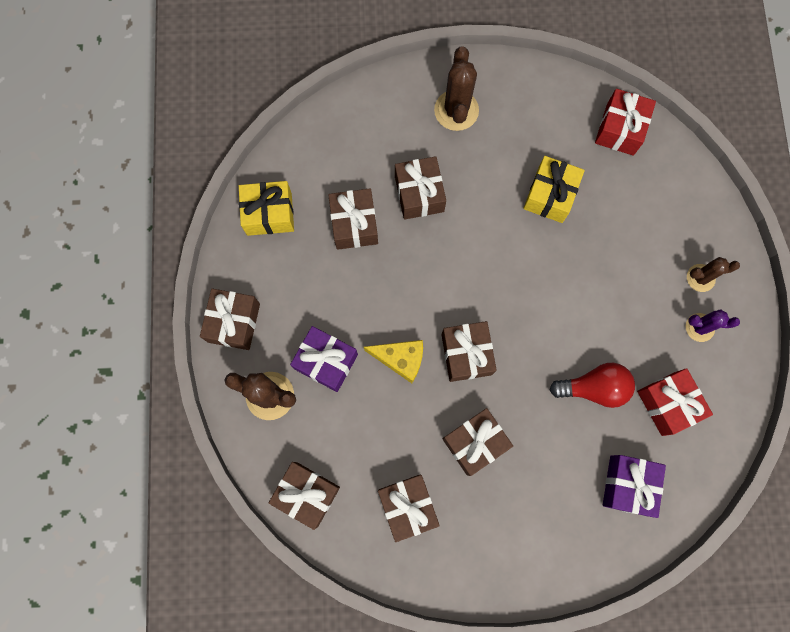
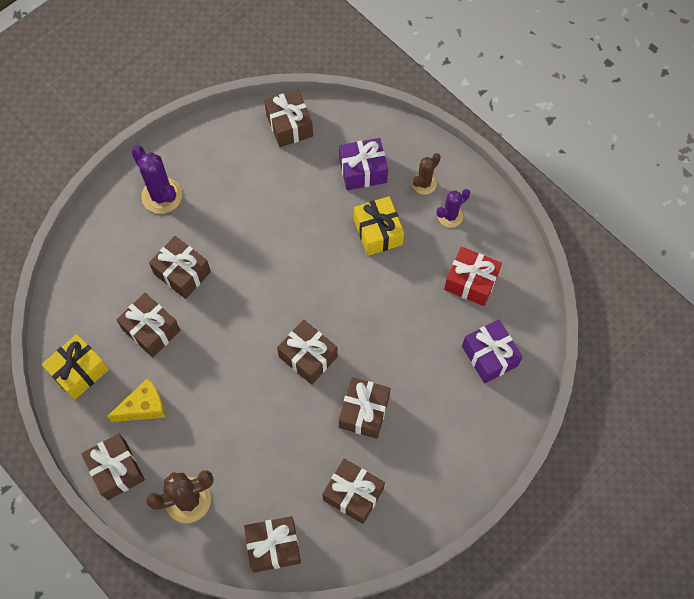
camera: 40 degrees left, 10 degrees down
(326, 361) = (210, 442): purple gift -> purple gift (363, 171)
(400, 359) = (264, 397): yellow cheese -> yellow cheese (144, 407)
(456, 110) = (162, 196): brown cactus -> purple cactus
(550, 195) = (277, 205): yellow gift -> yellow gift (378, 232)
(594, 388) = (414, 310): red light bulb -> none
(620, 129) = (289, 125): red gift -> brown gift

